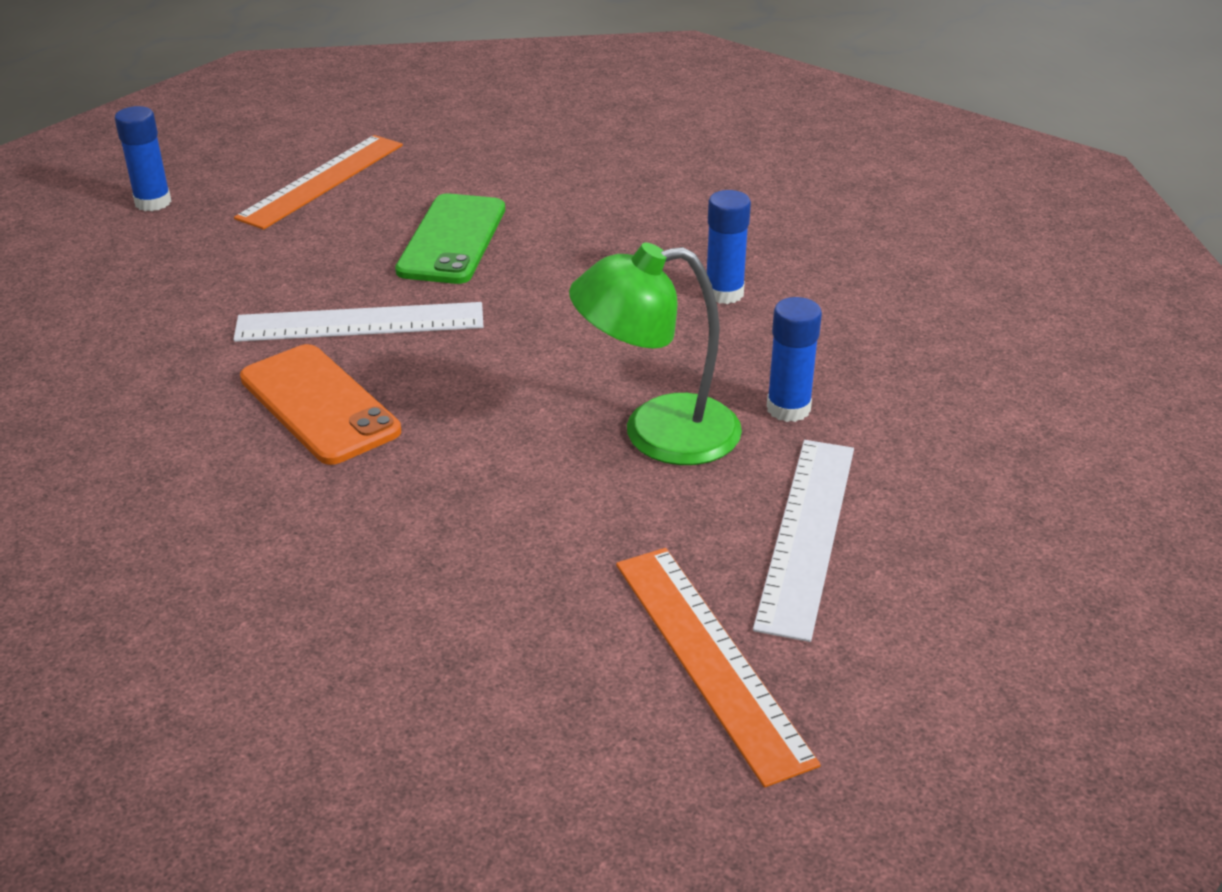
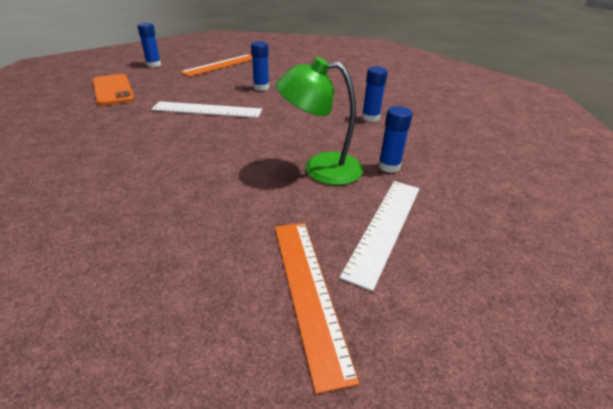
camera: 10 degrees right, 0 degrees up
(319, 404) = (171, 137): orange phone -> orange phone (113, 90)
(452, 240) = (261, 87): green phone -> blue glue stick

